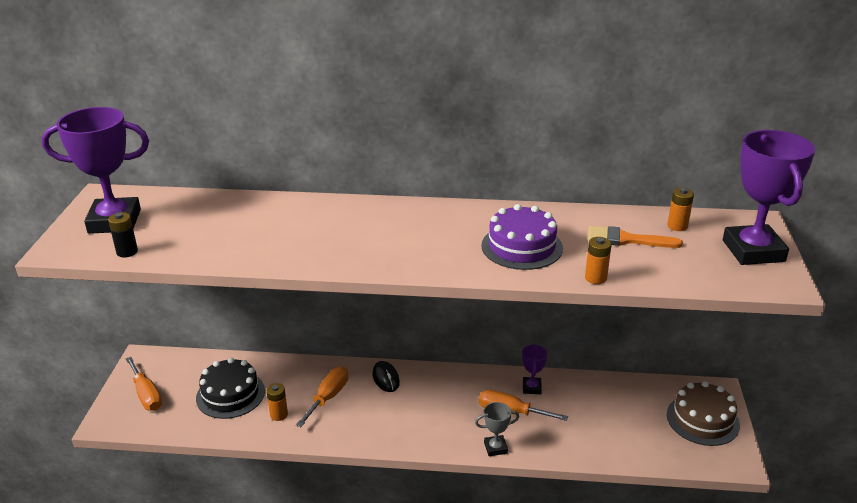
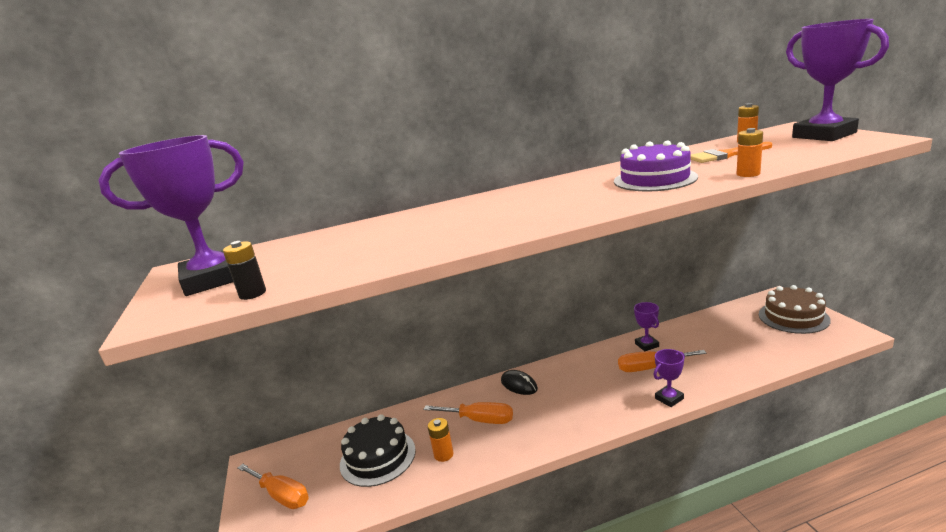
camera: 20 degrees left, 10 degrees down
(328, 397) = (480, 420): orange screwdriver -> orange screwdriver turned 105 degrees clockwise
(495, 448) = (669, 398): grey trophy -> purple trophy

